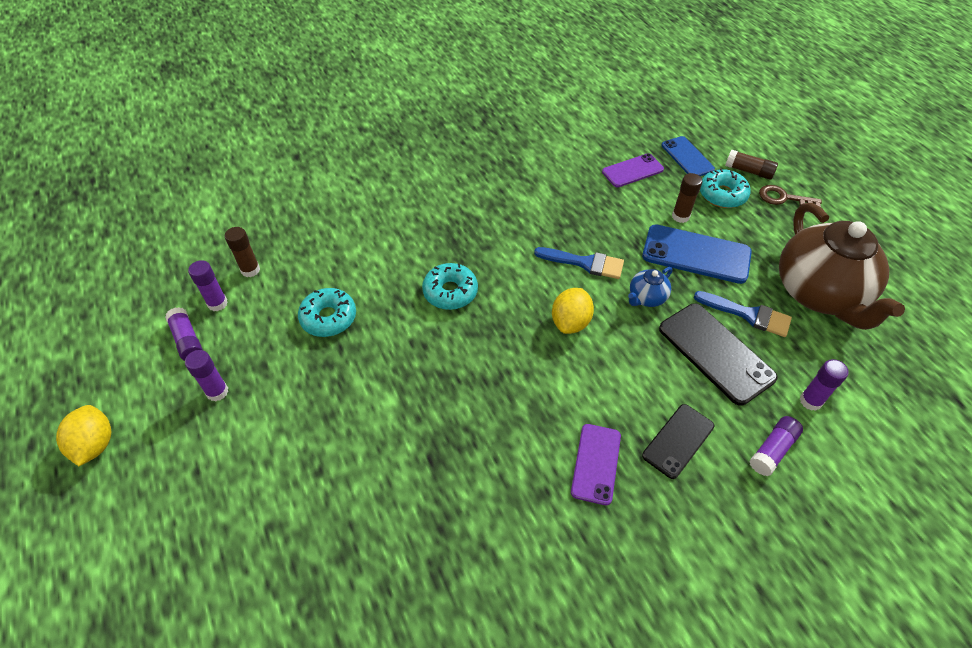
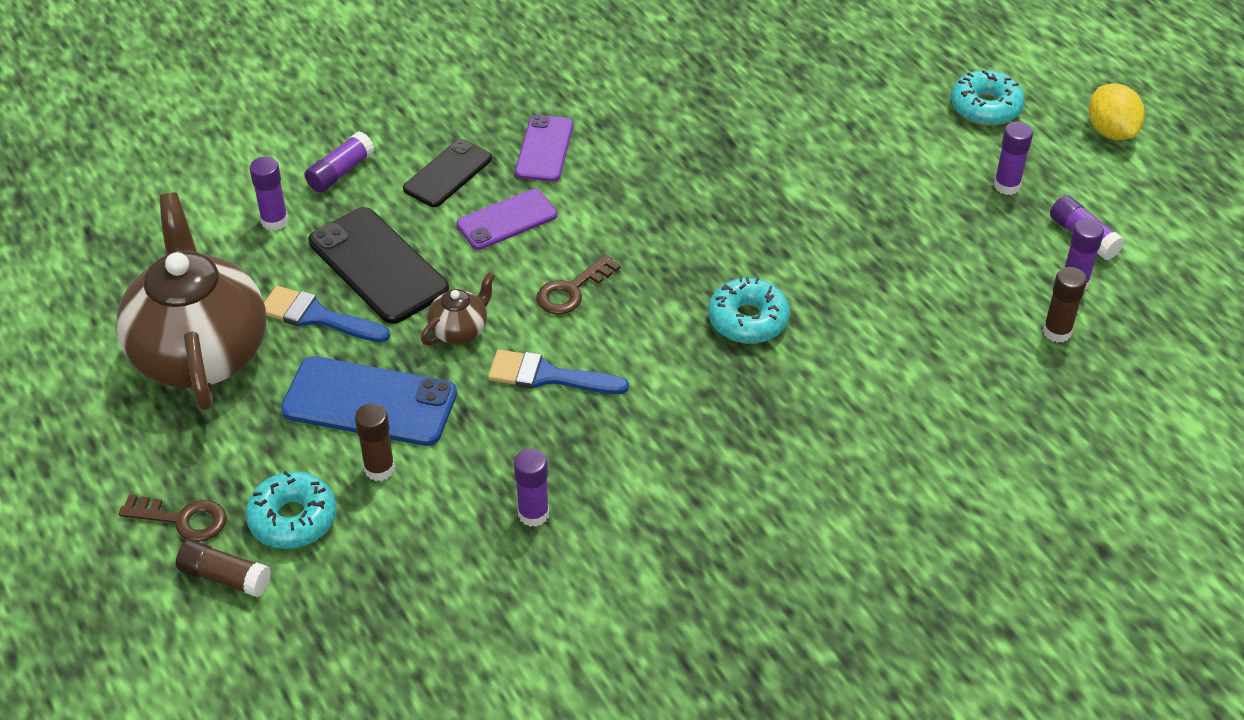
camera: 175 degrees right, 5 degrees down
(328, 318) = (909, 275): turquoise donut -> turquoise donut (985, 107)
(570, 322) = (571, 290): yellow lemon -> brown key
(590, 189) = (533, 514): none -> purple glue stick
(632, 171) = (450, 561): purple phone -> purple phone (507, 220)
(646, 298) = (459, 330): blue teapot -> brown teapot
(687, 157) = (336, 603): blue phone -> none

